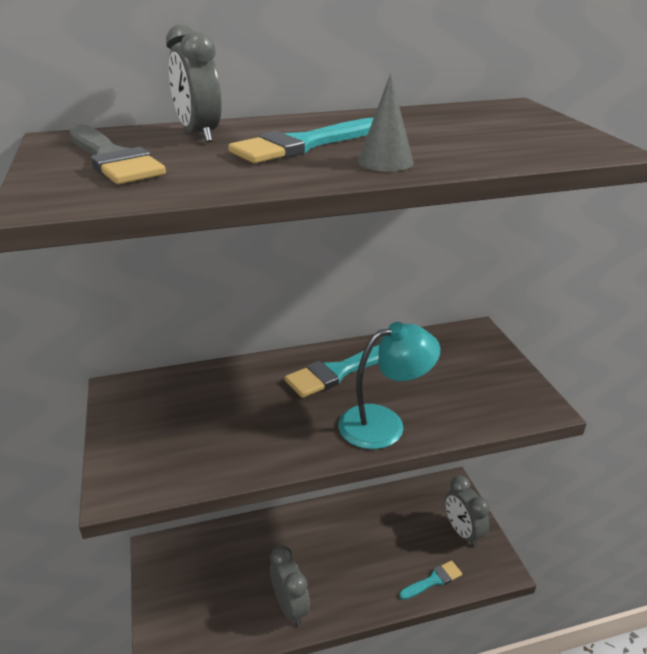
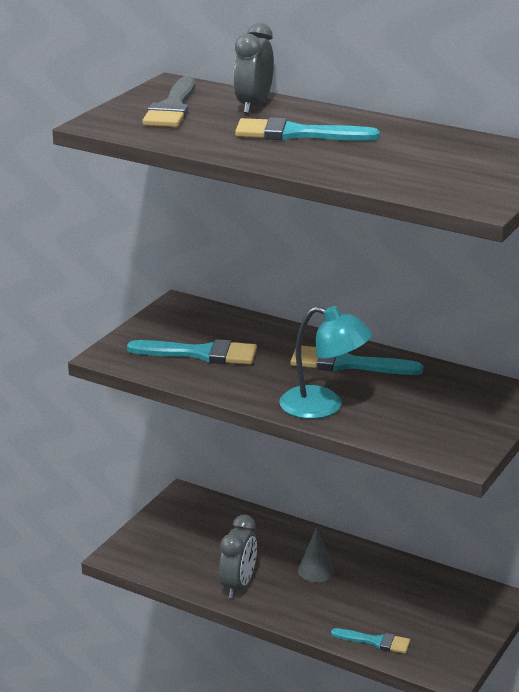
camera: 45 degrees right, 5 degrees down
(209, 431) = (201, 354): none -> turquoise brush
(385, 161) = (314, 161): grey cone -> grey cone (315, 571)
(462, 532) = (454, 632): grey clock -> none

